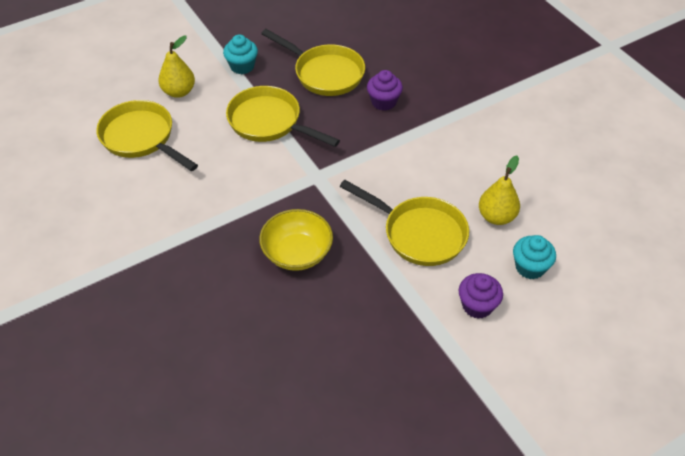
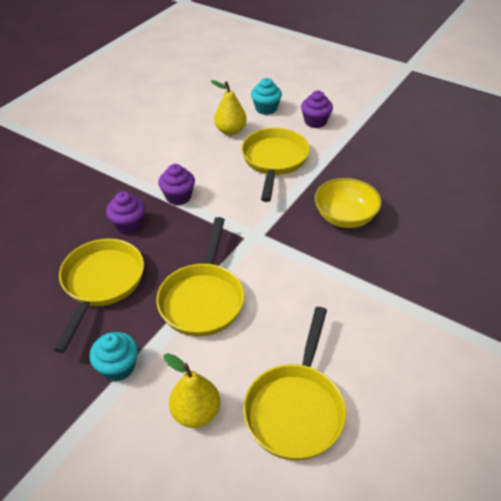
camera: 115 degrees left, 5 degrees down
(403, 142) = (178, 197): none -> purple cupcake

